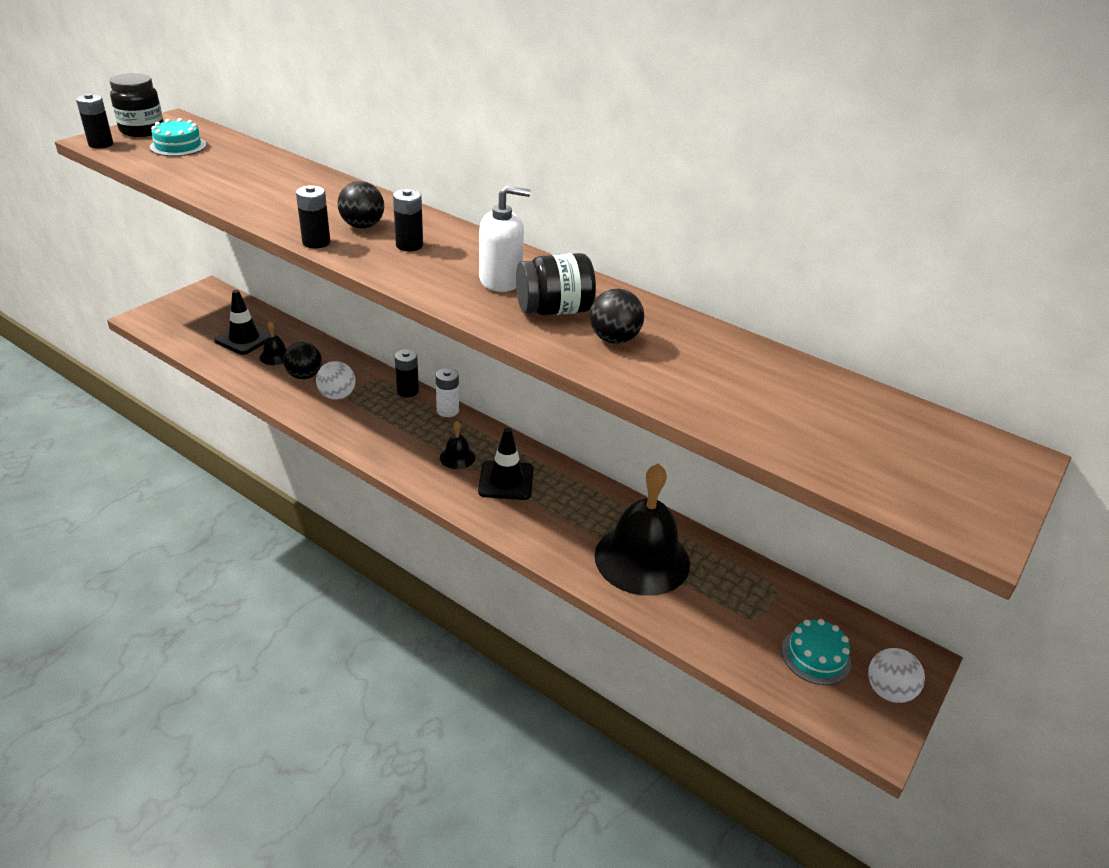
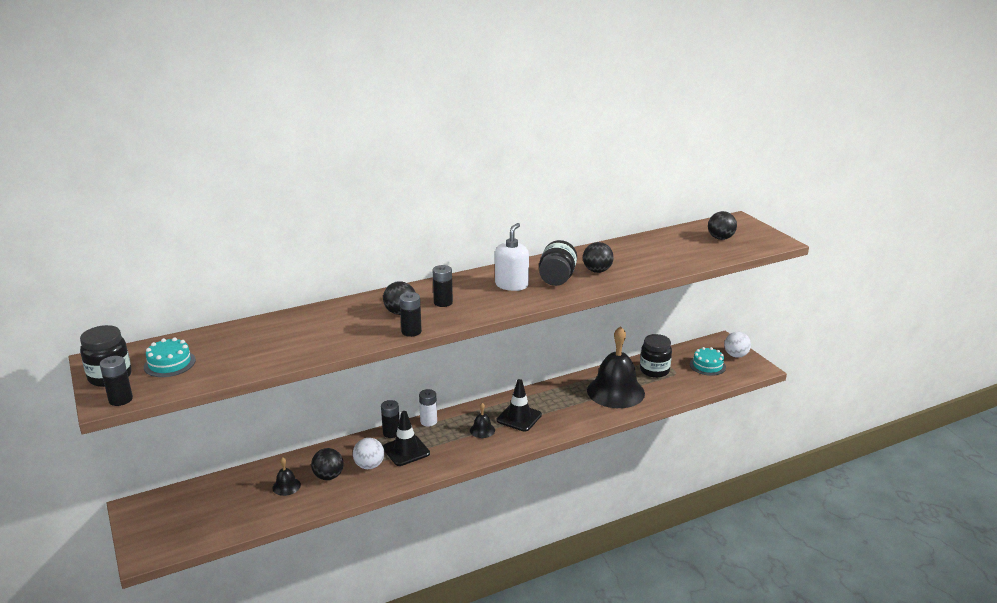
camera: 60 degrees left, 10 degrees down
(244, 339) = (243, 498): black traffic cone -> black traffic cone (406, 451)
(738, 590) = (654, 370): none -> black jar
(894, 447) = (720, 238): none -> black ball

